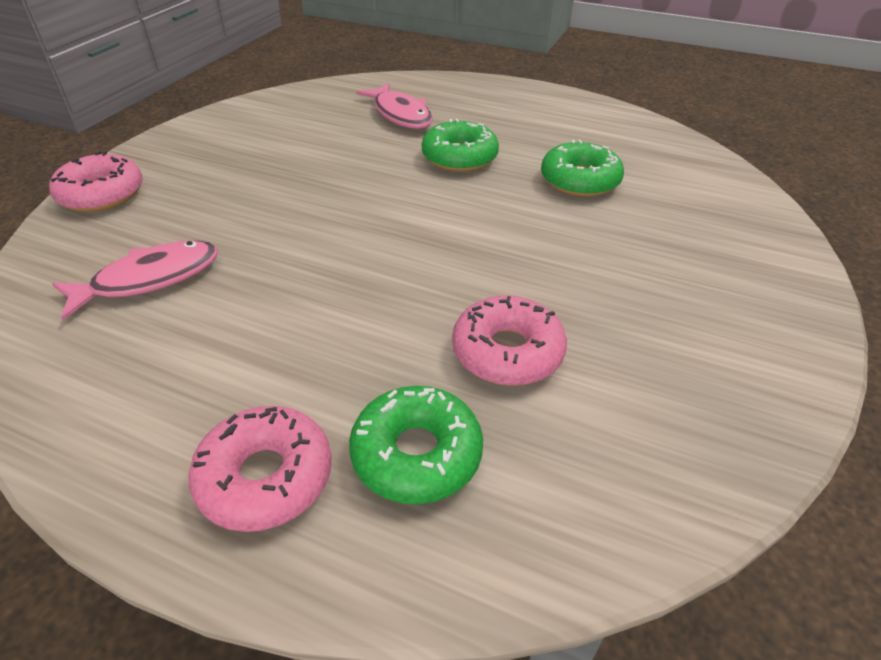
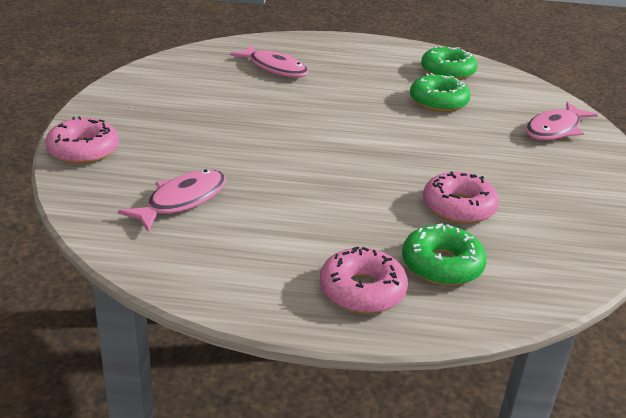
camera: 20 degrees left, 10 degrees down
(459, 157) = (343, 95): green donut -> green donut (447, 71)
(730, 243) = (555, 129): none -> pink fish

